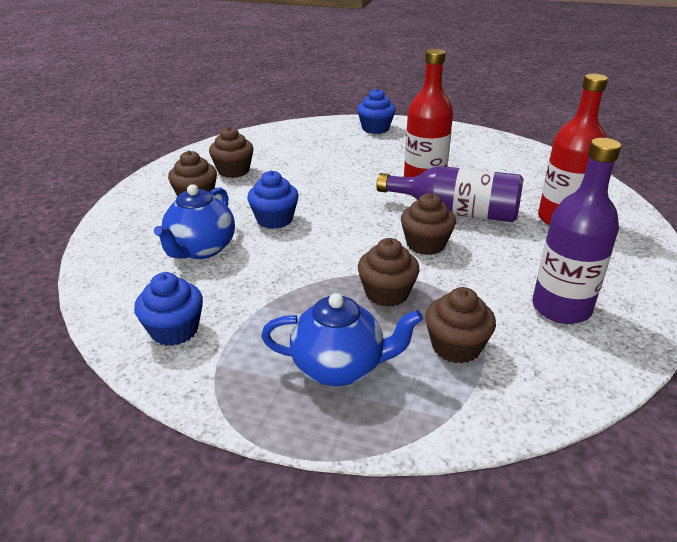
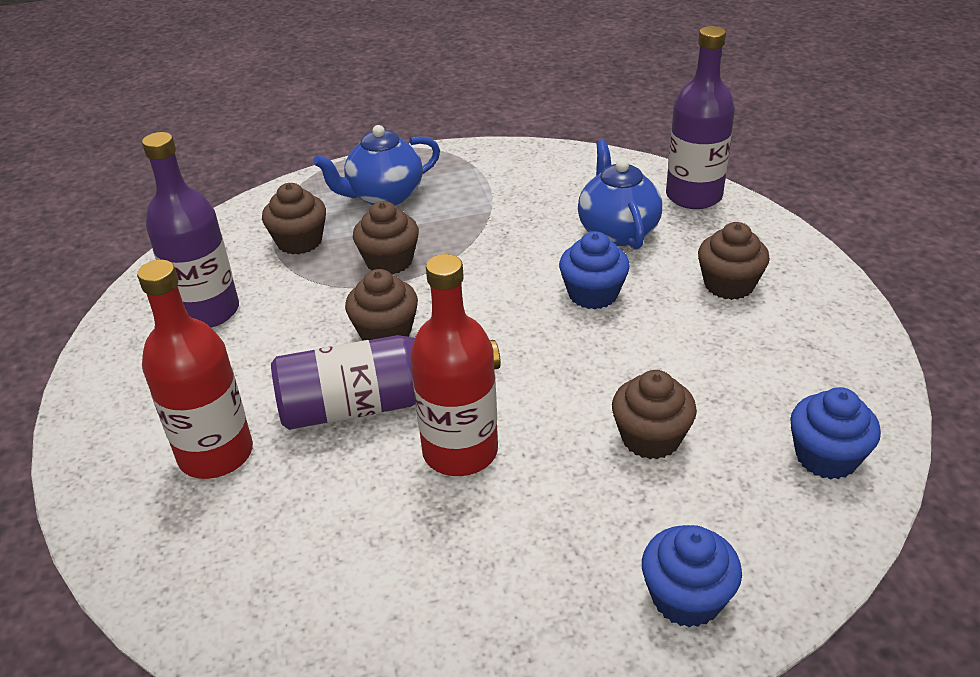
camera: 150 degrees right, 5 degrees up
(110, 253) = (693, 196): none -> purple bottle
(174, 330) = (536, 171): blue cupcake -> blue cupcake (826, 457)
(233, 171) = (759, 348): brown cupcake -> brown cupcake (650, 438)

